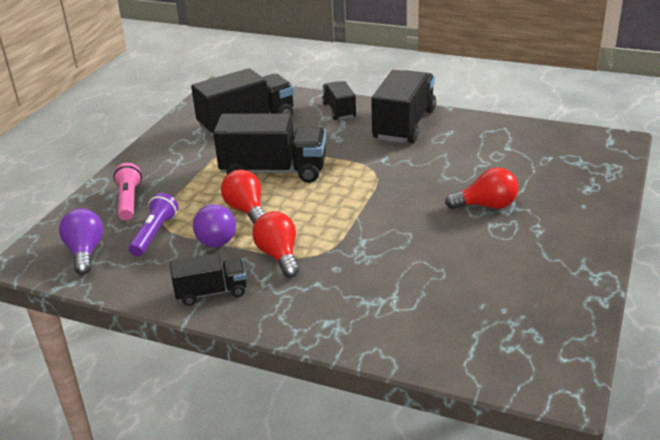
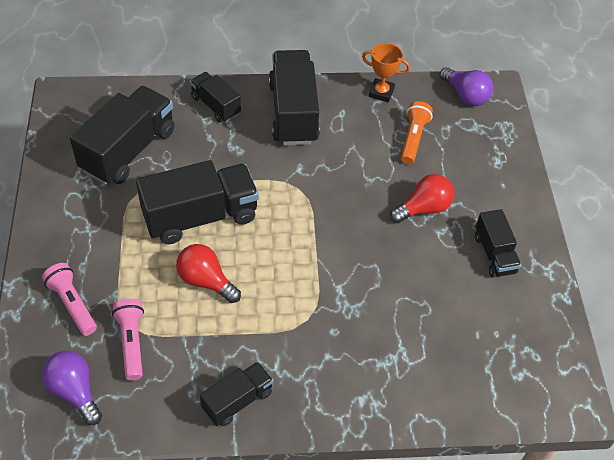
camera: 30 degrees left, 20 degrees up
(154, 234) = (131, 343): purple flashlight -> pink flashlight
(215, 237) = (197, 328): purple light bulb -> purple light bulb (465, 96)
(279, 256) = (273, 332): red light bulb -> none
(496, 126) = (381, 92): none -> orange trophy
(508, 159) = (413, 139): none -> orange flashlight
(541, 251) = (494, 254): none -> black truck

